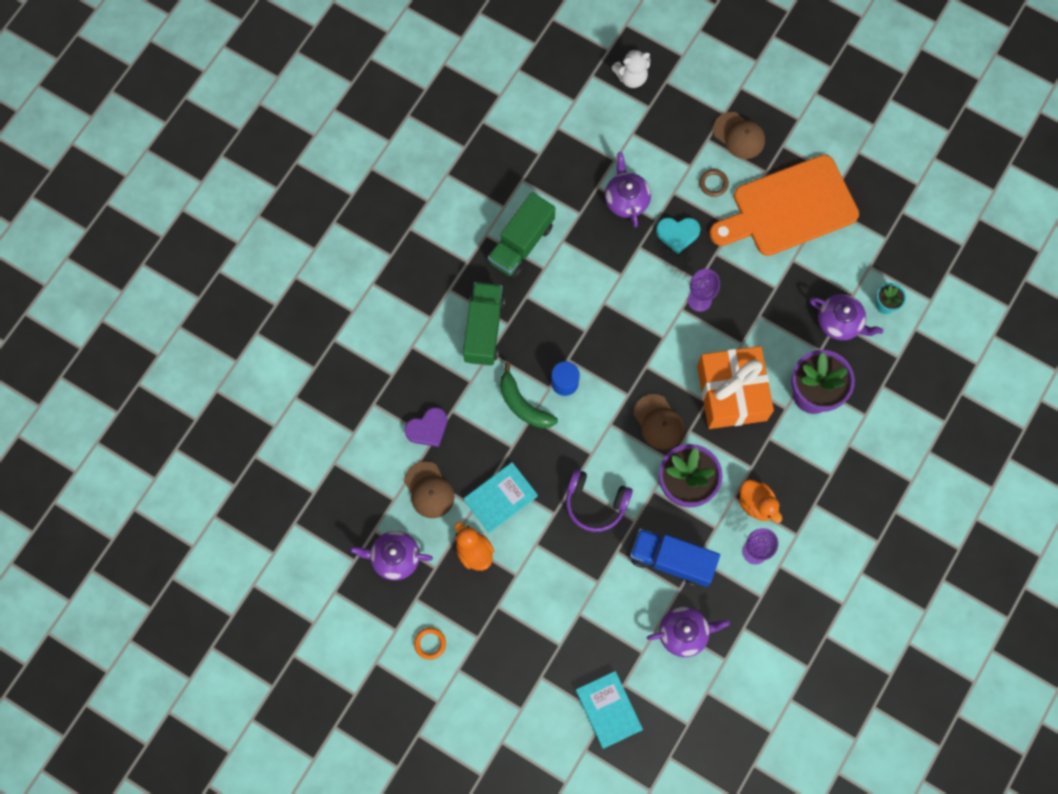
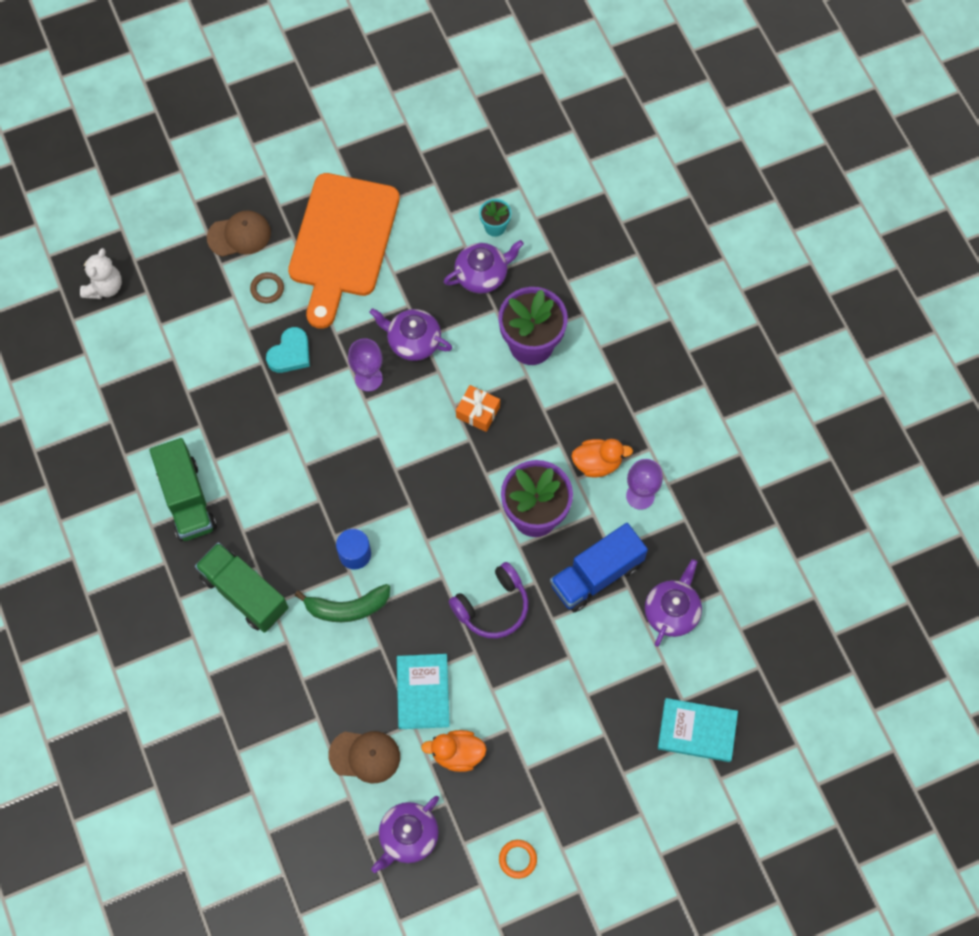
camera: 55 degrees left, 5 degrees down
(427, 429) = (303, 715): purple heart -> none
(626, 199) = (220, 374): purple teapot -> purple teapot (413, 341)
(658, 422) = (457, 495): brown cap -> none
(732, 393) = (478, 412): orange gift -> orange gift, size x0.45

